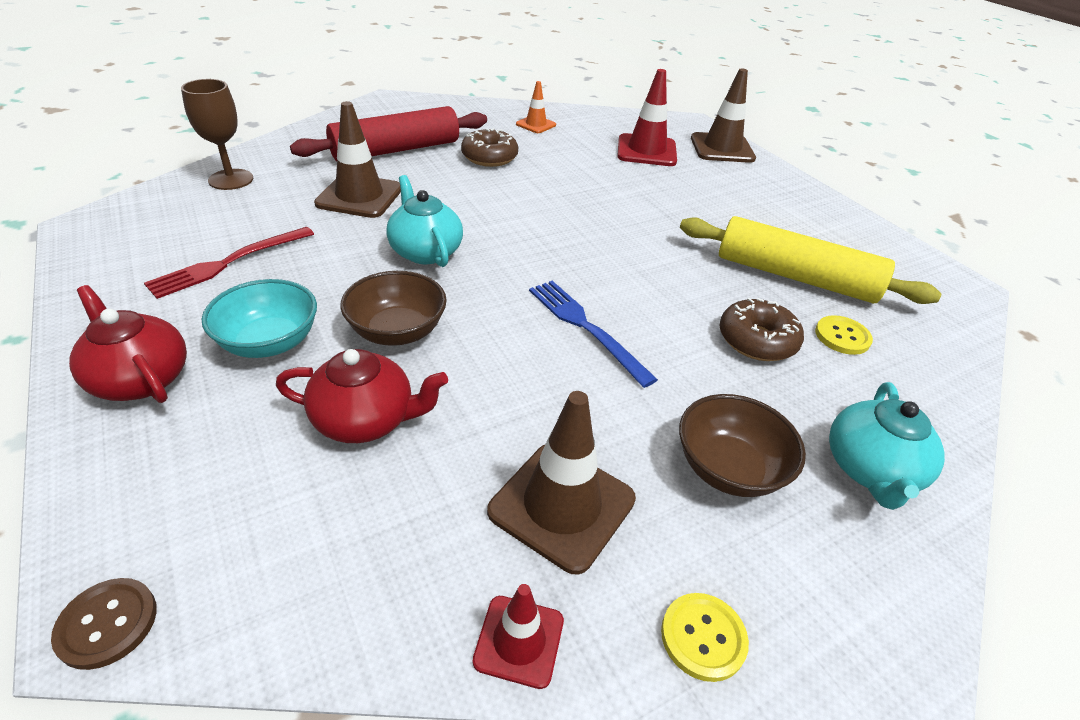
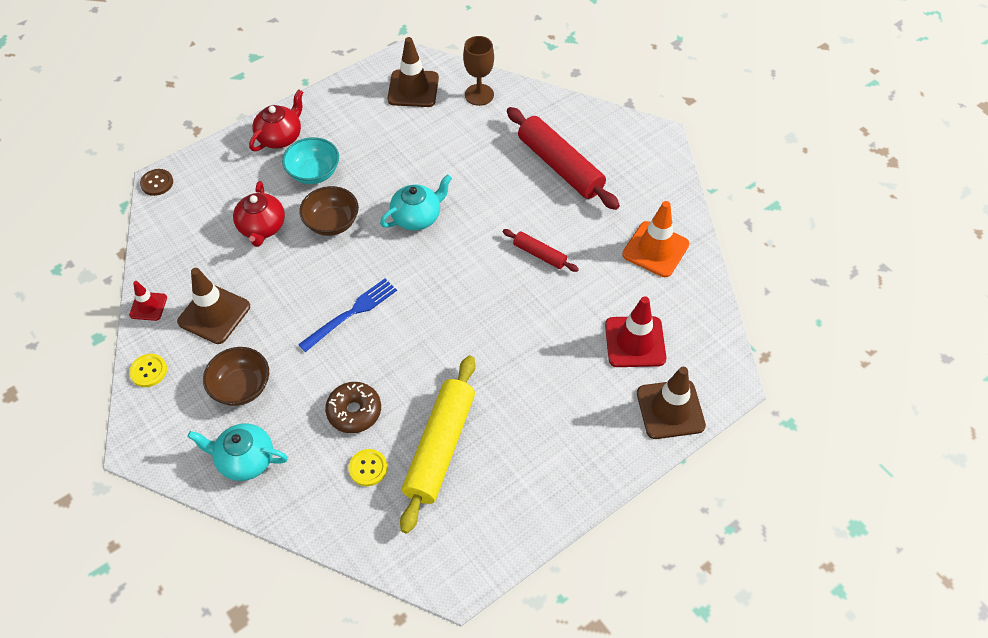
camera: 85 degrees right, 15 degrees up
(228, 263) = (381, 130): red fork -> none
(359, 196) = (478, 165): brown traffic cone -> brown traffic cone (413, 89)
(489, 157) = (571, 227): brown donut -> none
(522, 179) = (539, 254): none -> red rolling pin
(536, 124) = (655, 249): orange traffic cone -> orange traffic cone, size x1.77

